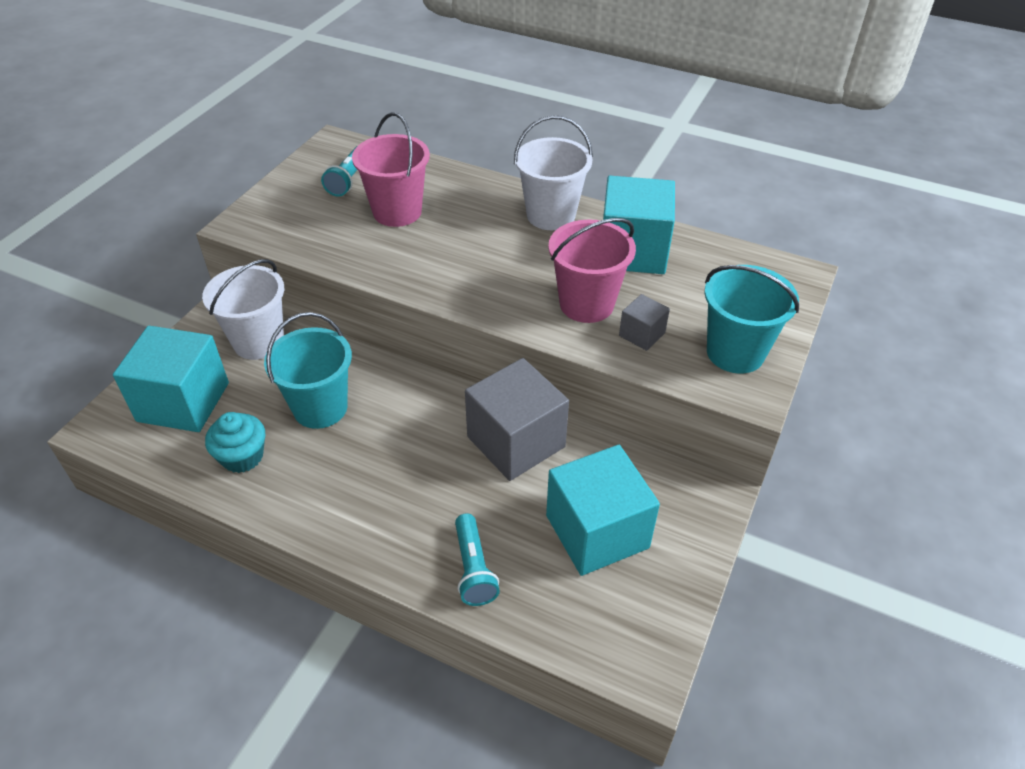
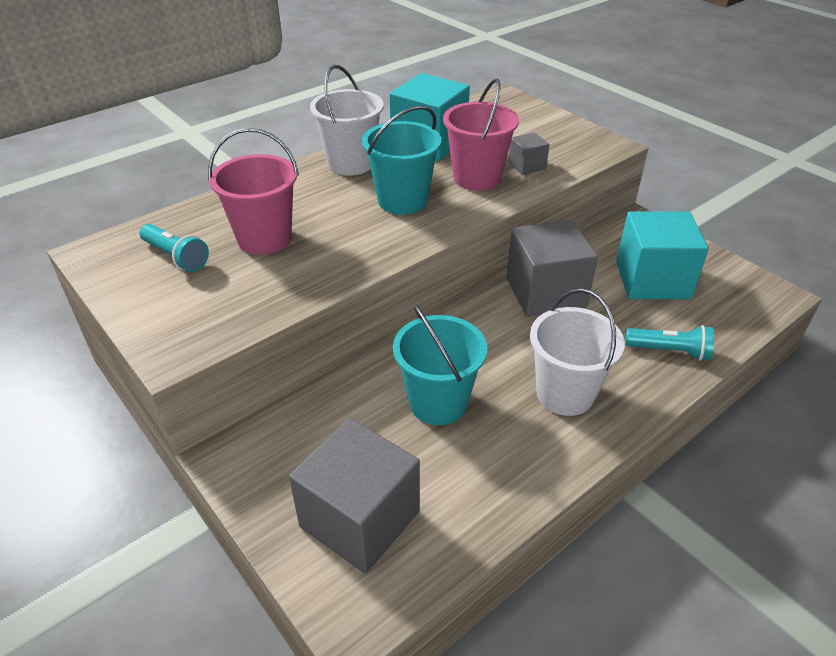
camera: 65 degrees left, 5 degrees down
(183, 402) = (360, 519): turquoise cube -> grey cube
(242, 456) = (475, 479): turquoise cupcake -> none
(258, 341) = (305, 431): white bucket -> white bucket (565, 394)
(735, 352) = (567, 138): turquoise bucket -> turquoise bucket (402, 200)

